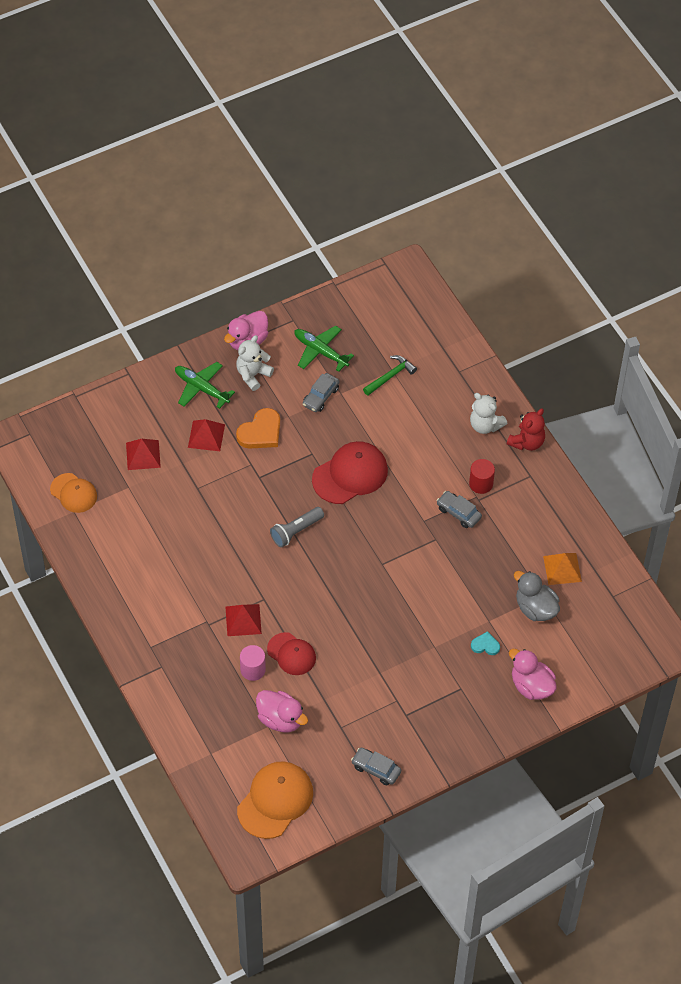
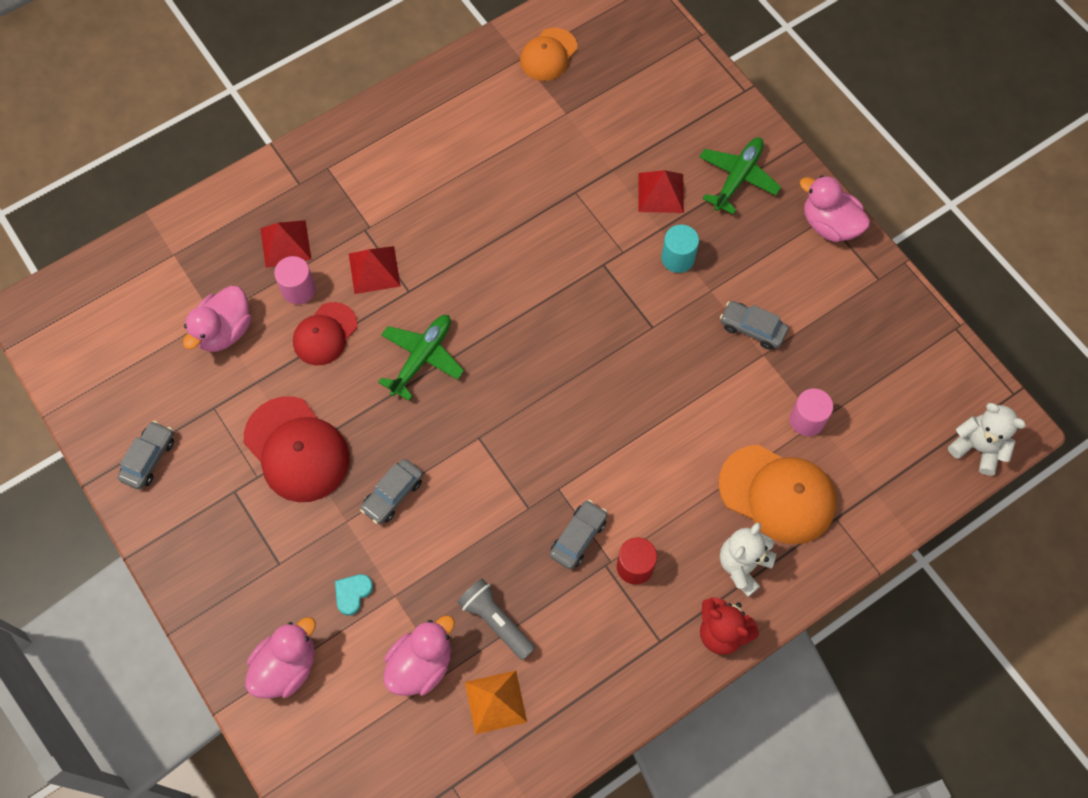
camera: 85 degrees right, 10 degrees up
(143, 455) = (618, 123): red pyramid -> red pyramid (285, 243)
(253, 375) = (772, 238): white teddy bear -> white teddy bear (977, 447)
(261, 432) = (677, 258): orange heart -> turquoise cylinder
(275, 800) = (104, 337): orange cap -> orange cap (777, 494)
(296, 531) = (520, 319): grey flashlight -> grey flashlight (495, 621)
(320, 351) = (831, 321): green plane -> green plane (421, 358)
(350, 474) = (624, 381): red cap -> red cap (297, 449)
(390, 376) = (807, 420): green hammer -> pink cylinder
(418, 618) = (393, 495): none -> grey car
(485, 645) = (352, 593): turquoise heart -> turquoise heart turned 150 degrees counterclockwise
(535, 608) = (421, 664): grey duck -> pink duck

